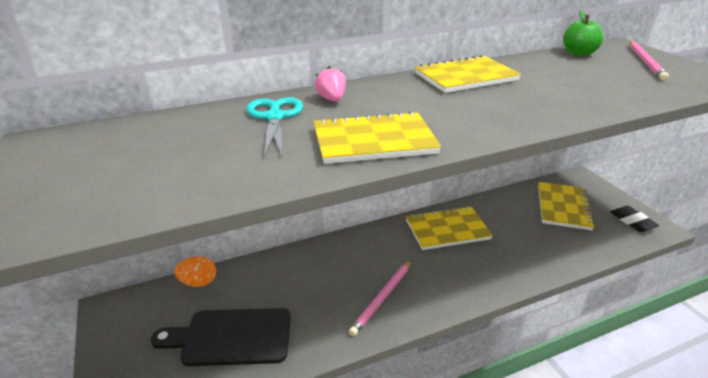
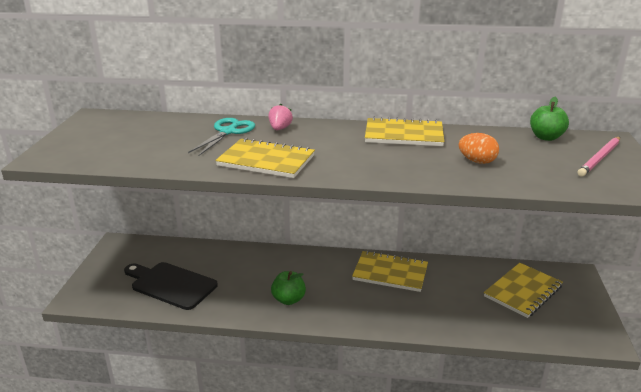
camera: 30 degrees right, 5 degrees down
(198, 282) = (179, 246): orange egg -> orange egg (477, 161)
(382, 298) = (288, 299): pink pencil -> green apple
(632, 221) = (583, 326): black eraser -> none

